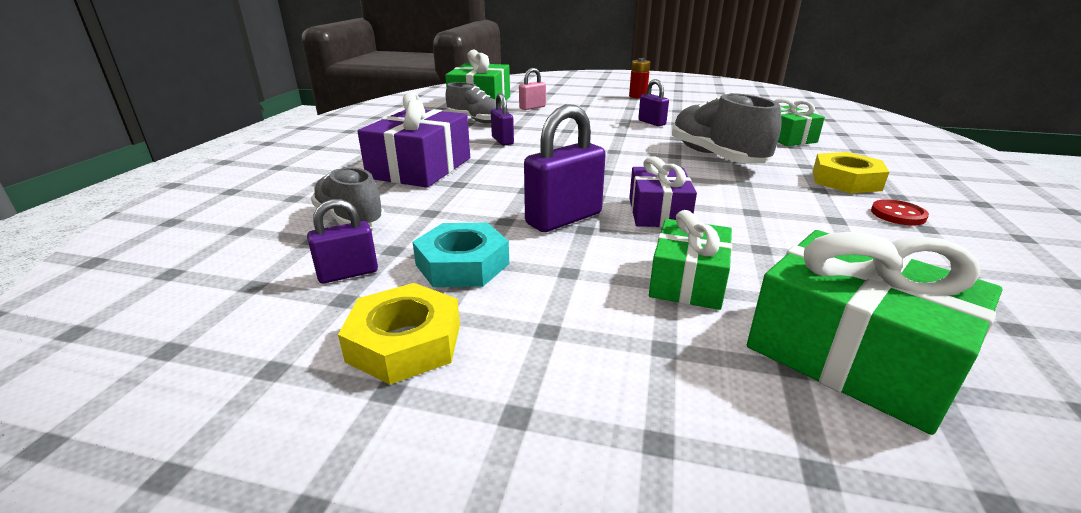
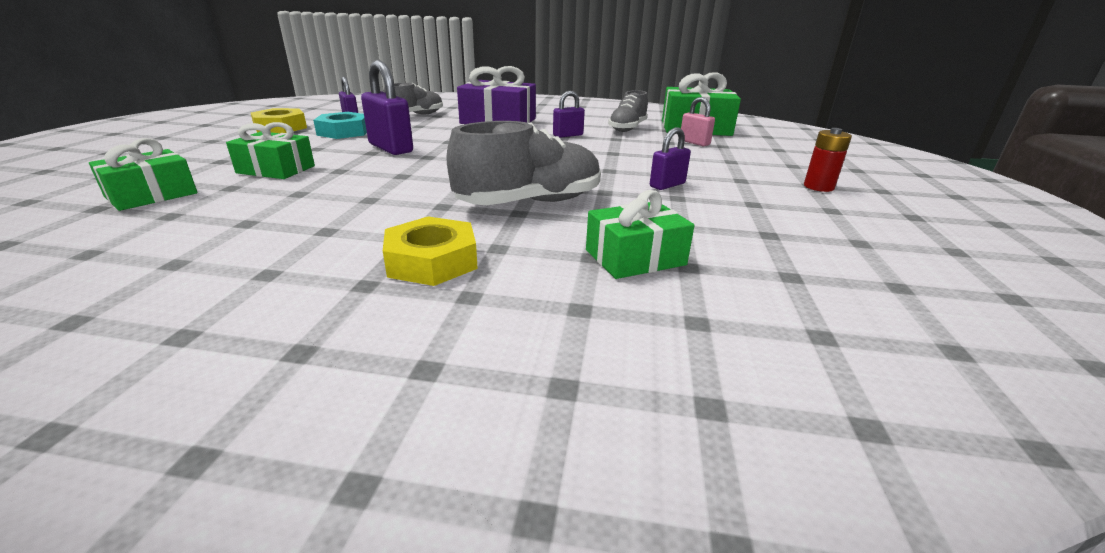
camera: 85 degrees right, 0 degrees up
(658, 212) = (386, 170): purple gift -> none
(852, 354) = (152, 195): green gift -> green gift, size x0.63
(898, 214) = (312, 266): red button -> none

